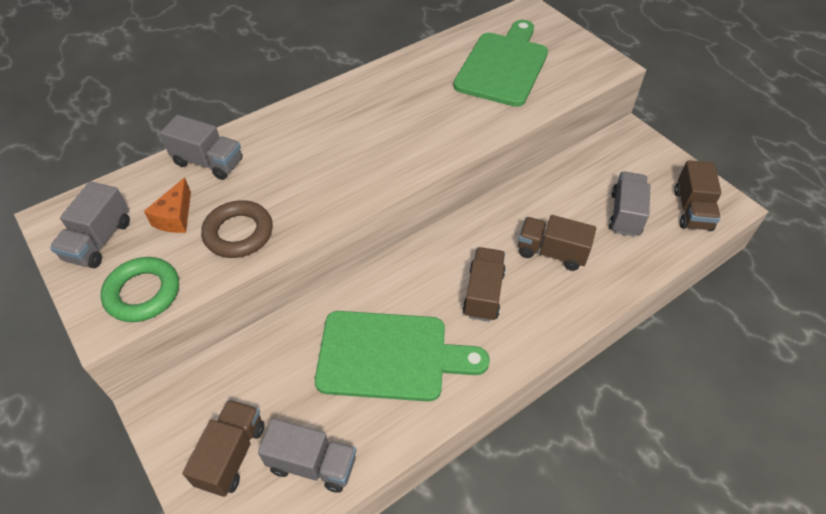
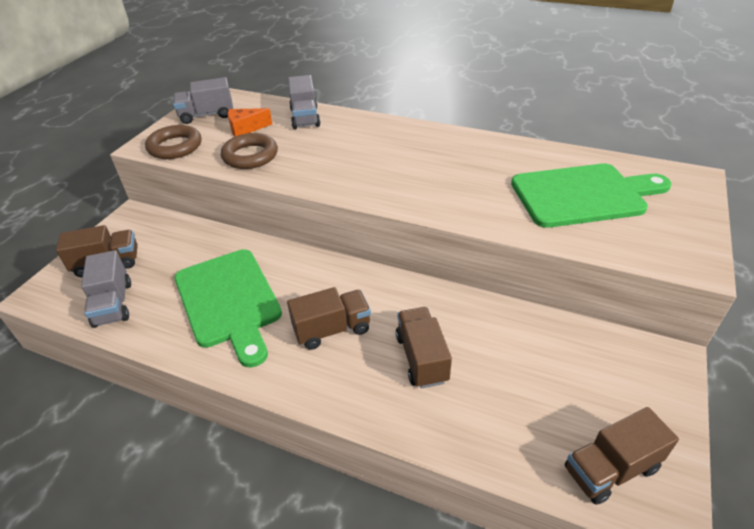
camera: 60 degrees right, 10 degrees down
(143, 293) = (175, 147): green ring -> brown ring
(625, 214) = (534, 401): grey truck -> none

